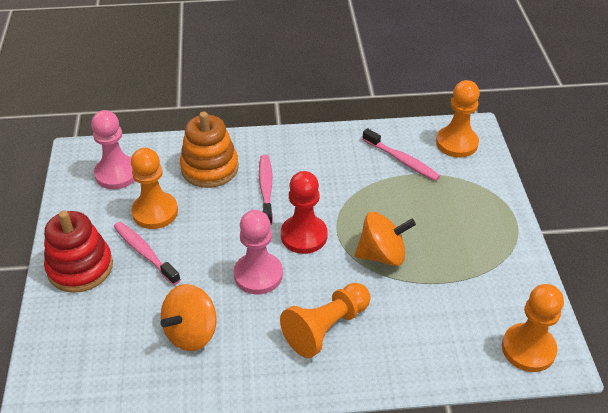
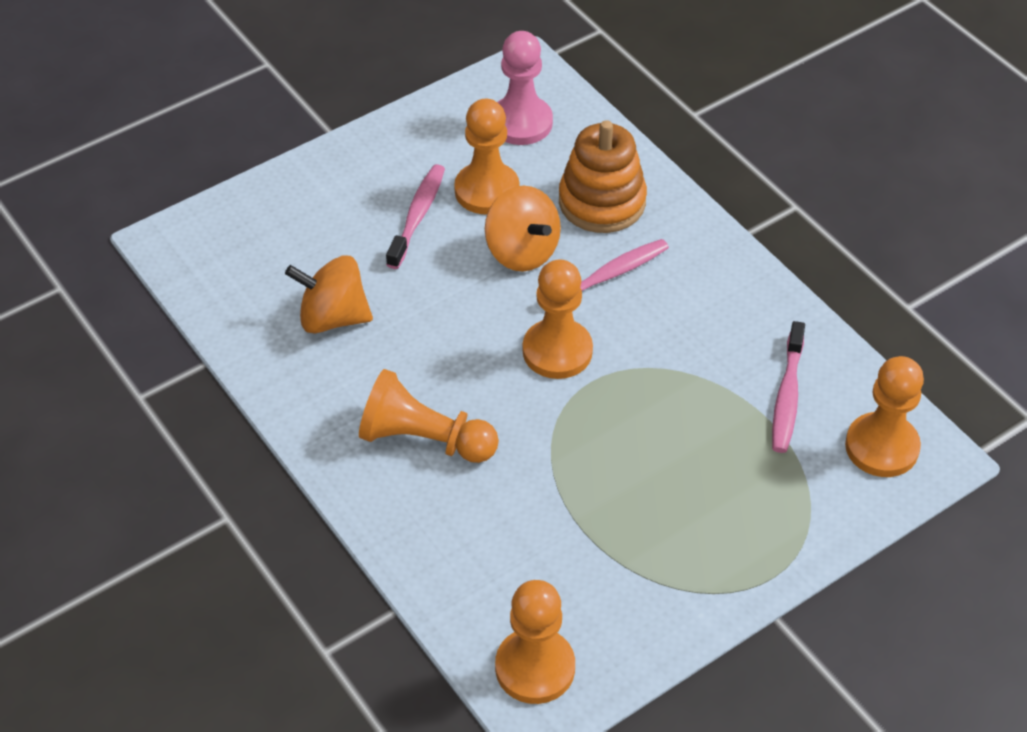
camera: 60 degrees right, 5 degrees up
(80, 267) = (356, 173): red stacking toy -> none
(258, 275) = (460, 336): pink pawn -> none
(304, 235) = (557, 351): red pawn -> orange pawn
(382, 255) = (585, 447): orange spinning top -> orange spinning top (522, 251)

